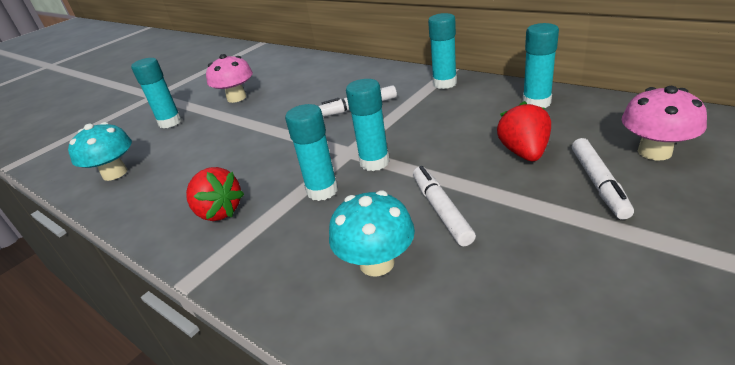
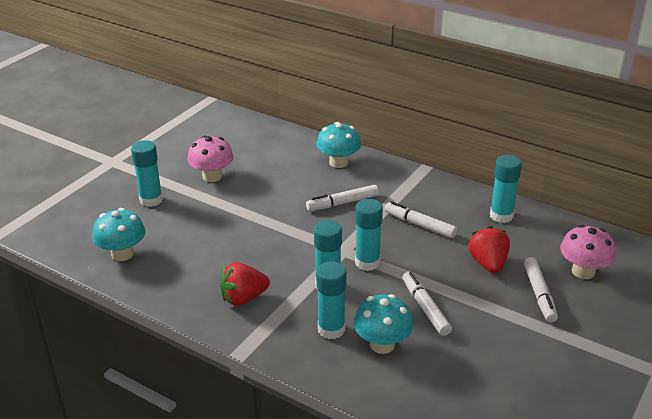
camera: 10 degrees left, 0 degrees up
(219, 212) = (243, 298): red strawberry -> red strawberry turned 120 degrees clockwise
(362, 75) = (338, 162): none -> turquoise mushroom
(440, 119) = (419, 225): none -> white marker
(444, 83) = (421, 184): turquoise glue stick -> turquoise glue stick (331, 329)

